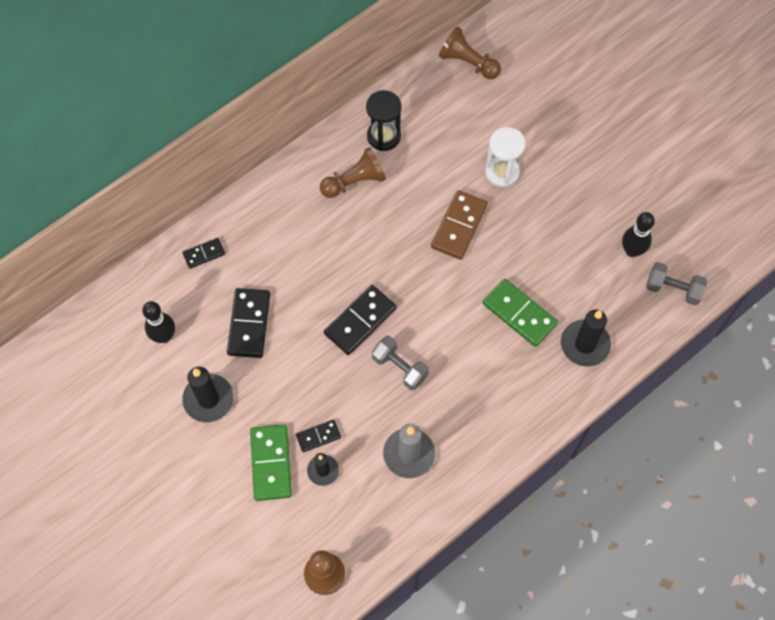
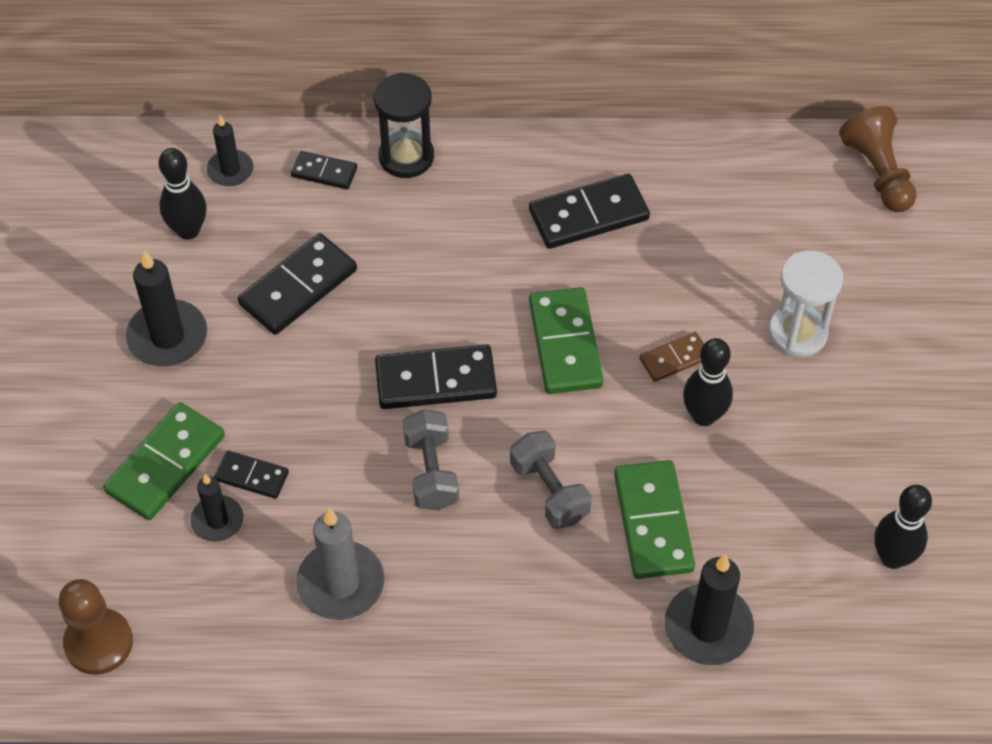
camera: 40 degrees right, 10 degrees down
(154, 288) = (230, 170): none -> black candle
(354, 182) = (588, 215): brown pawn -> black domino
(383, 136) = (678, 187): black hourglass -> black hourglass (406, 157)
(403, 256) = (565, 344): none -> green domino
(459, 226) = (674, 359): brown domino -> brown domino, size x0.56
(496, 245) = (704, 416): none -> black bowling pin
(673, 289) = (907, 651): grey dumbbell -> grey dumbbell (549, 491)

